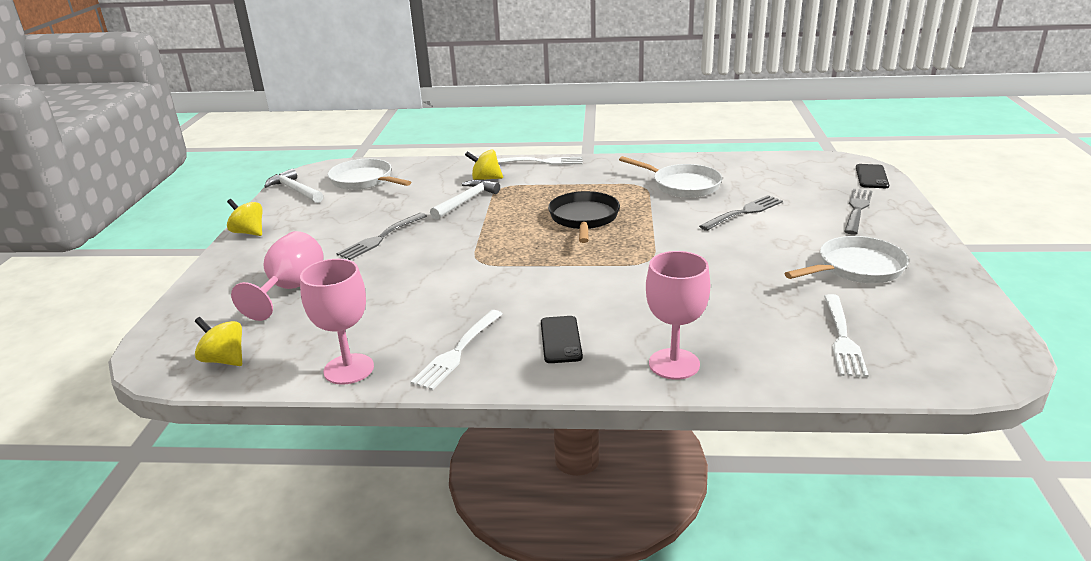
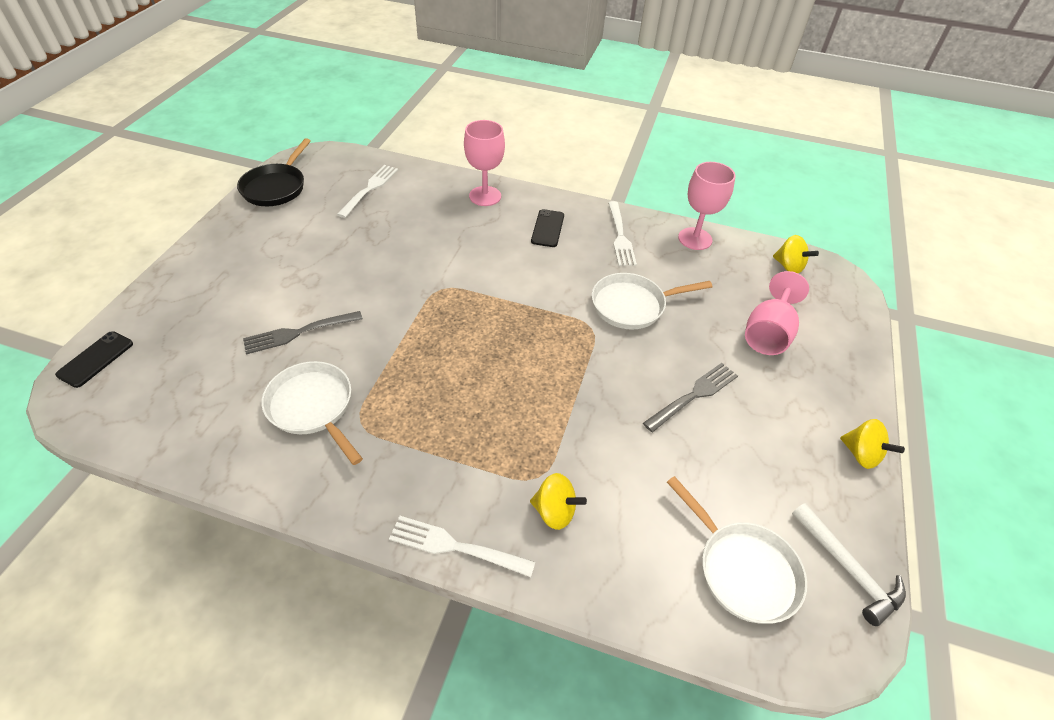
camera: 170 degrees left, 20 degrees up
(458, 351) = (620, 236): white fork -> white fork turned 135 degrees clockwise
(466, 201) = (590, 452): white hammer -> none
(584, 219) = (465, 369): black pan -> black pan (276, 187)
(856, 268) = (290, 238): white pan -> white pan (632, 305)
(857, 210) = (192, 306): grey fork -> none

